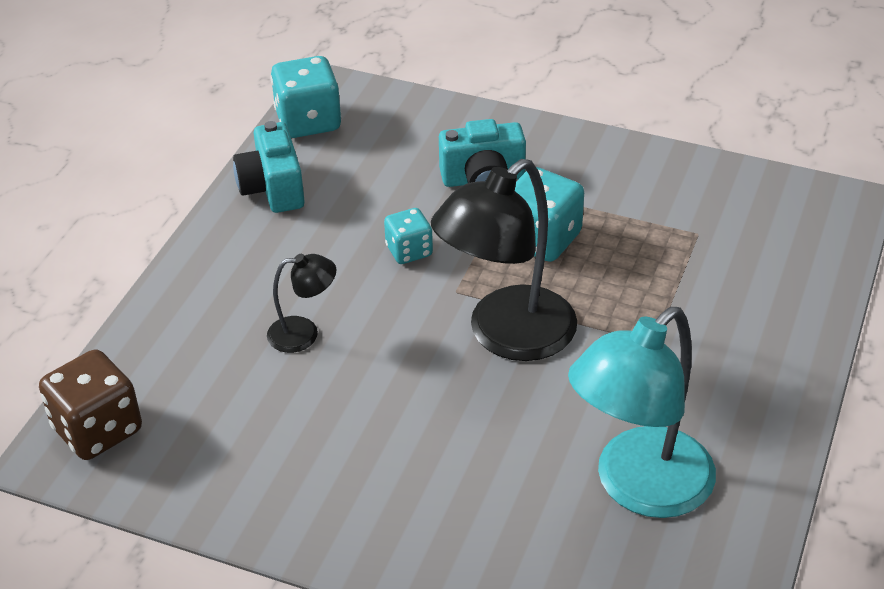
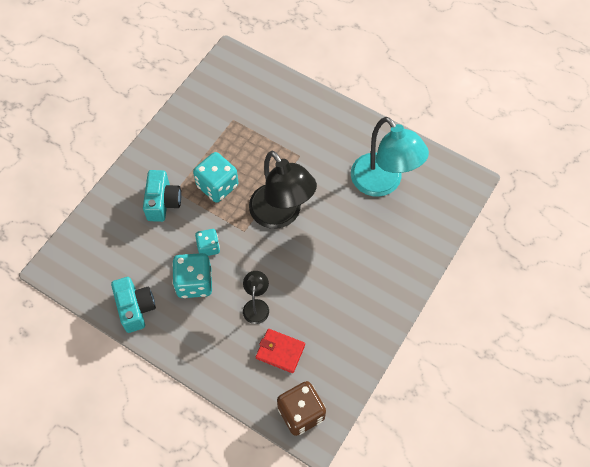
camera: 80 degrees left, 20 degrees up
(216, 381) = (280, 351): none -> red wallet
(273, 188) = (135, 308): turquoise camera -> turquoise camera turned 105 degrees counterclockwise
(308, 121) = (81, 282): turquoise dice -> turquoise dice (194, 283)

